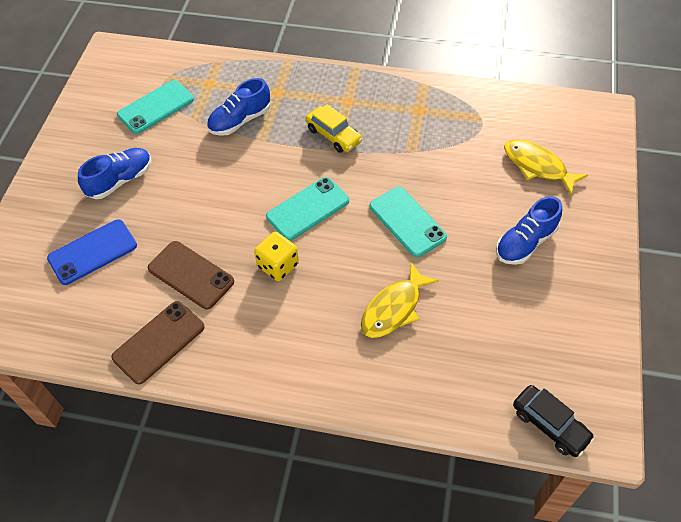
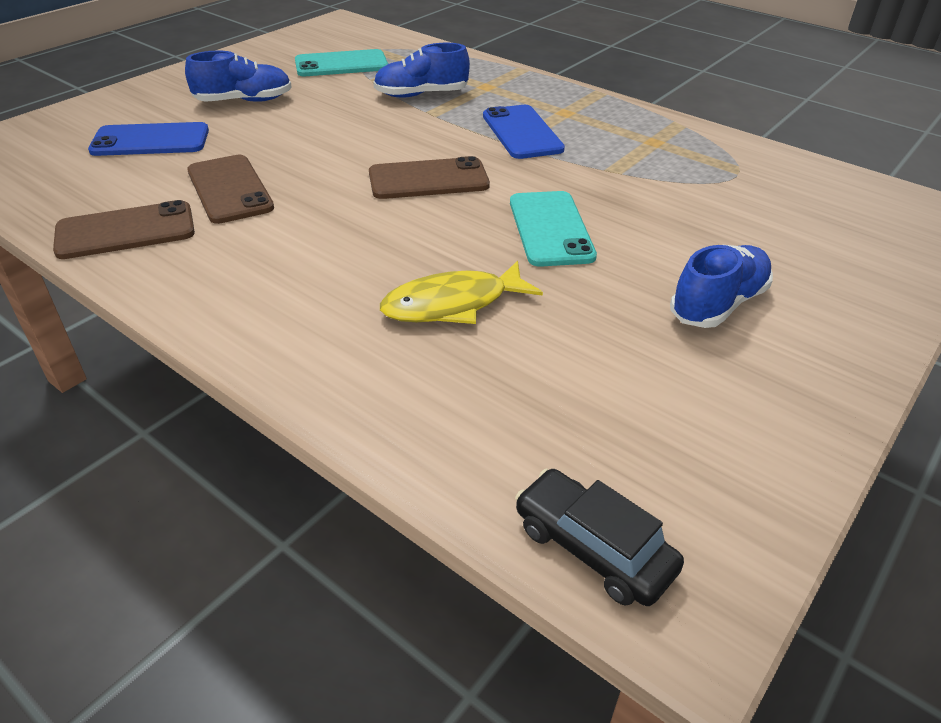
camera: 25 degrees right, 15 degrees down
(278, 265) = (340, 214): yellow dice -> none
(308, 209) = (428, 179): turquoise phone -> brown phone
(333, 135) = (521, 132): yellow car -> blue phone
(525, 243) = (718, 304): blue shoe -> blue shoe turned 150 degrees clockwise
(537, 166) = (795, 235): yellow fish -> none
(550, 424) = (593, 548): black car -> black car turned 150 degrees clockwise

